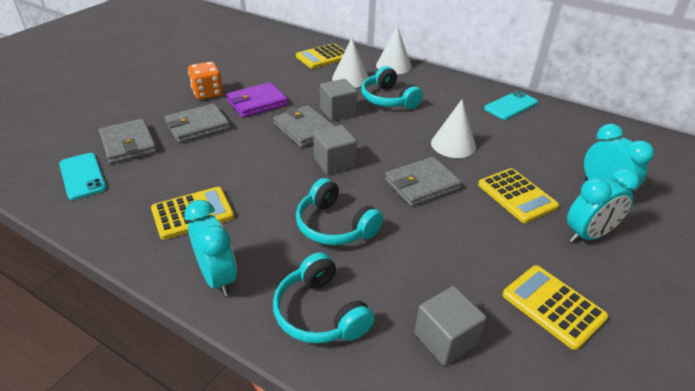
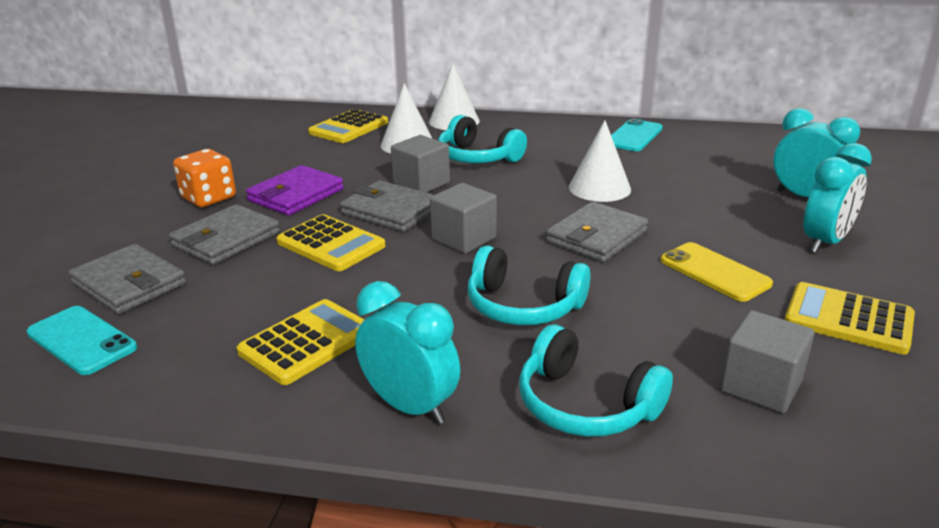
camera: 20 degrees left, 10 degrees down
(483, 237) = (714, 272): none -> yellow phone
(516, 196) = (717, 223): yellow calculator -> yellow calculator (331, 244)

